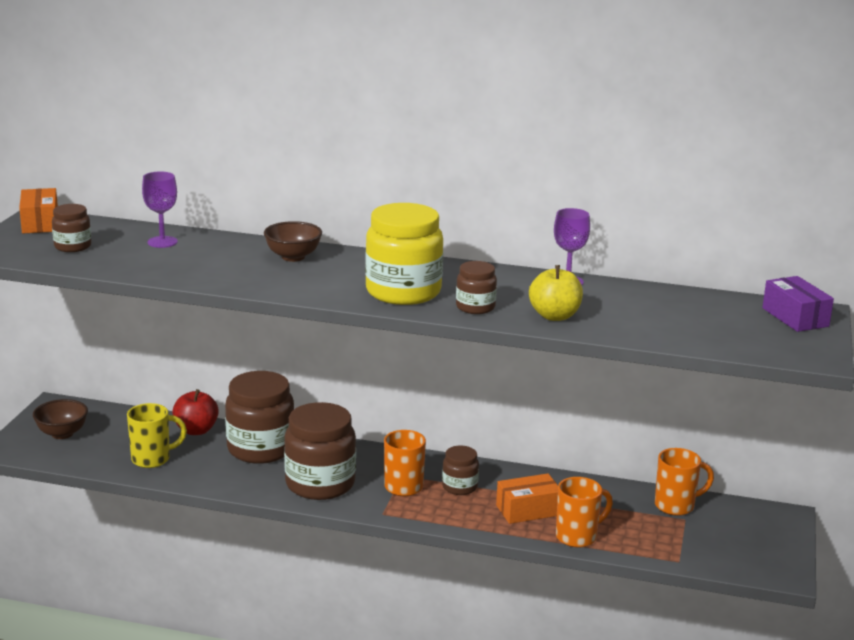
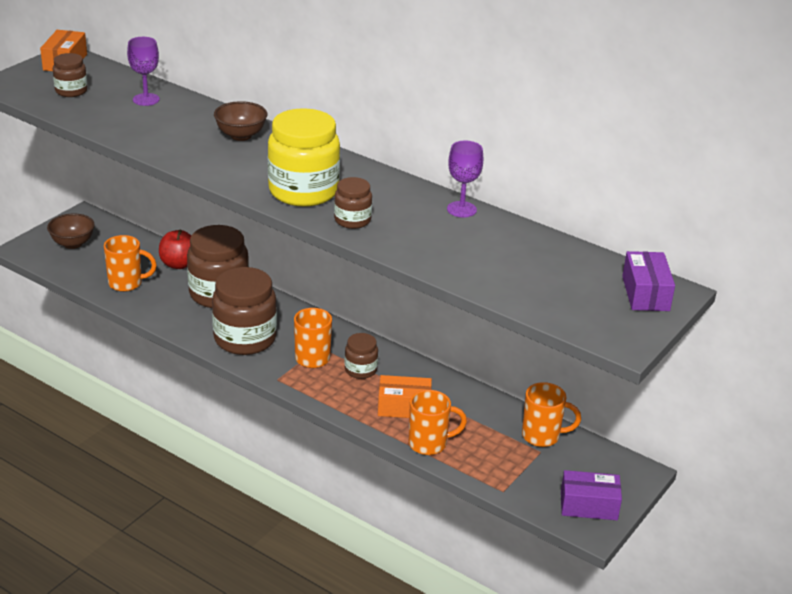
camera: 20 degrees right, 10 degrees up
(152, 459) = (127, 283): yellow mug -> orange mug
(554, 316) = (415, 244): yellow apple -> none
(764, 554) = (588, 505): none -> purple box

